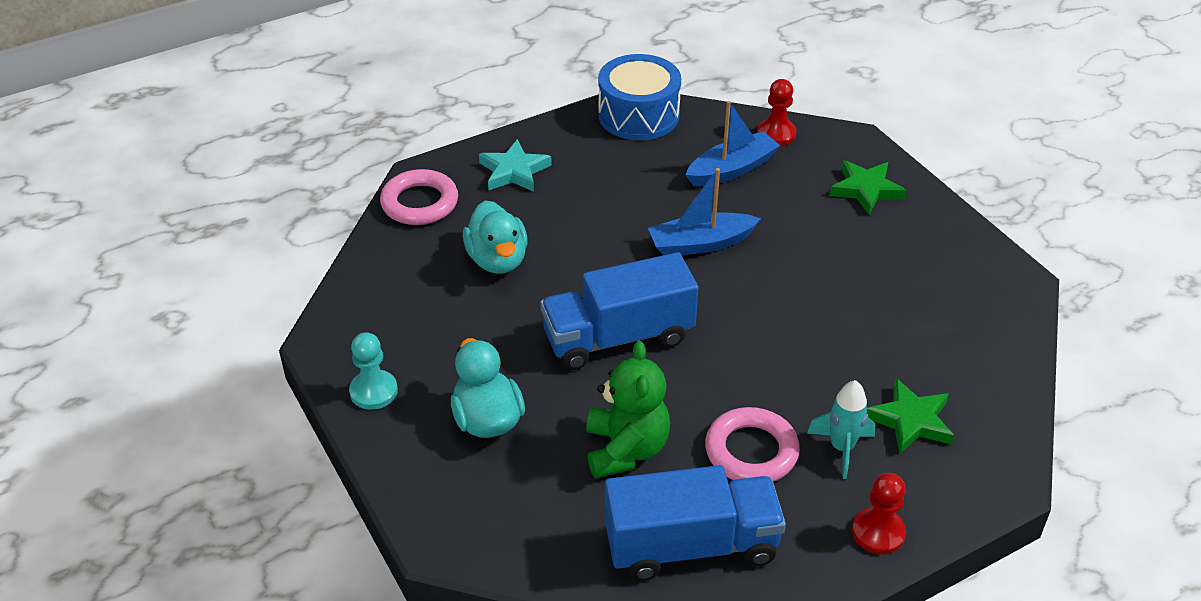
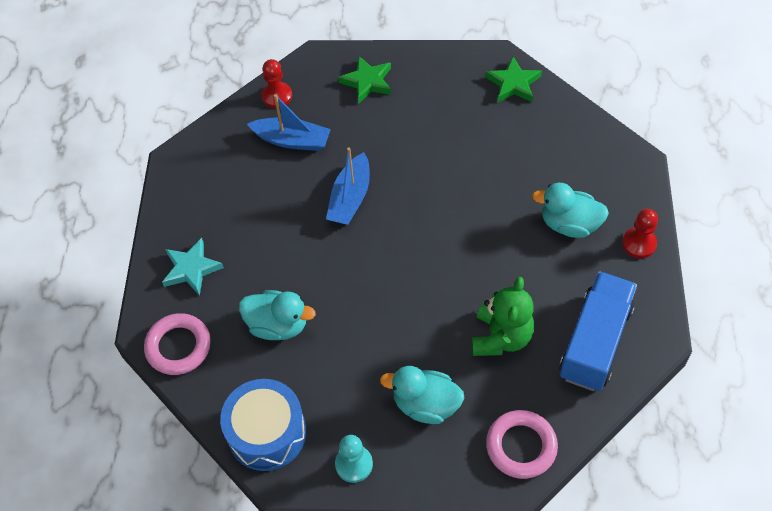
camera: 55 degrees left, 15 degrees up
(618, 337) = (403, 291): blue truck -> none
(626, 449) = (501, 337): green teddy bear -> green teddy bear turned 75 degrees clockwise
(638, 115) = (192, 162): blue drum -> blue drum (267, 433)
(732, 169) = (292, 140): blue boat -> blue boat turned 105 degrees clockwise
(751, 451) = (543, 271): pink ring -> pink ring (521, 446)
(841, 448) = (569, 224): turquoise rocket -> turquoise duck
(910, 420) = (569, 178): green star -> green star (513, 83)

